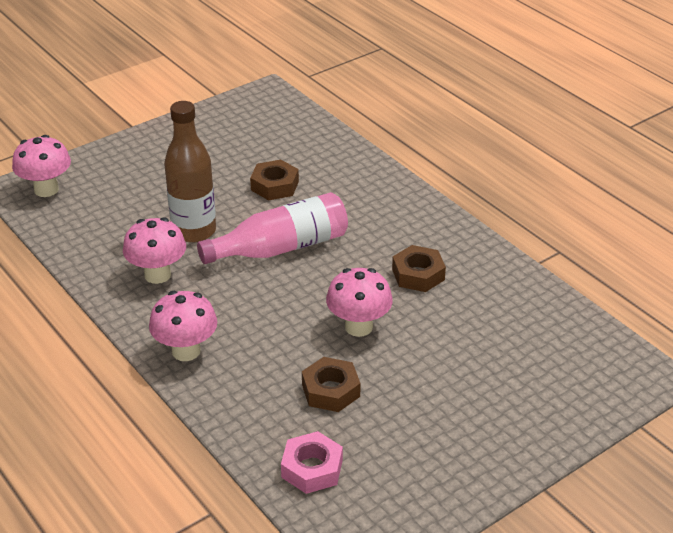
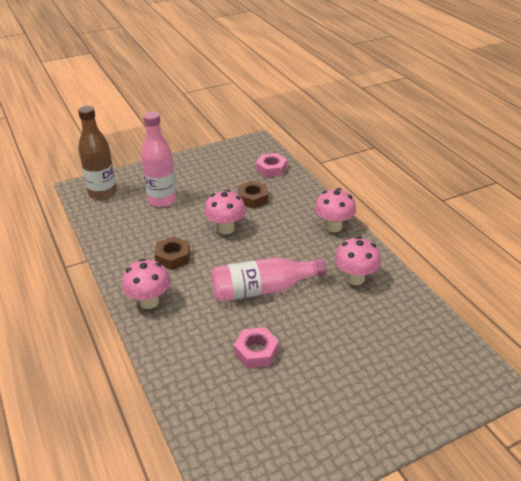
camera: 170 degrees left, 0 degrees up
(46, 189) = (466, 376): pink mushroom -> pink mushroom (149, 301)
(194, 231) = (329, 312): brown bottle -> brown bottle (102, 193)
(274, 186) = (256, 352): brown nut -> pink nut
(488, 367) = (162, 200): none -> pink bottle

